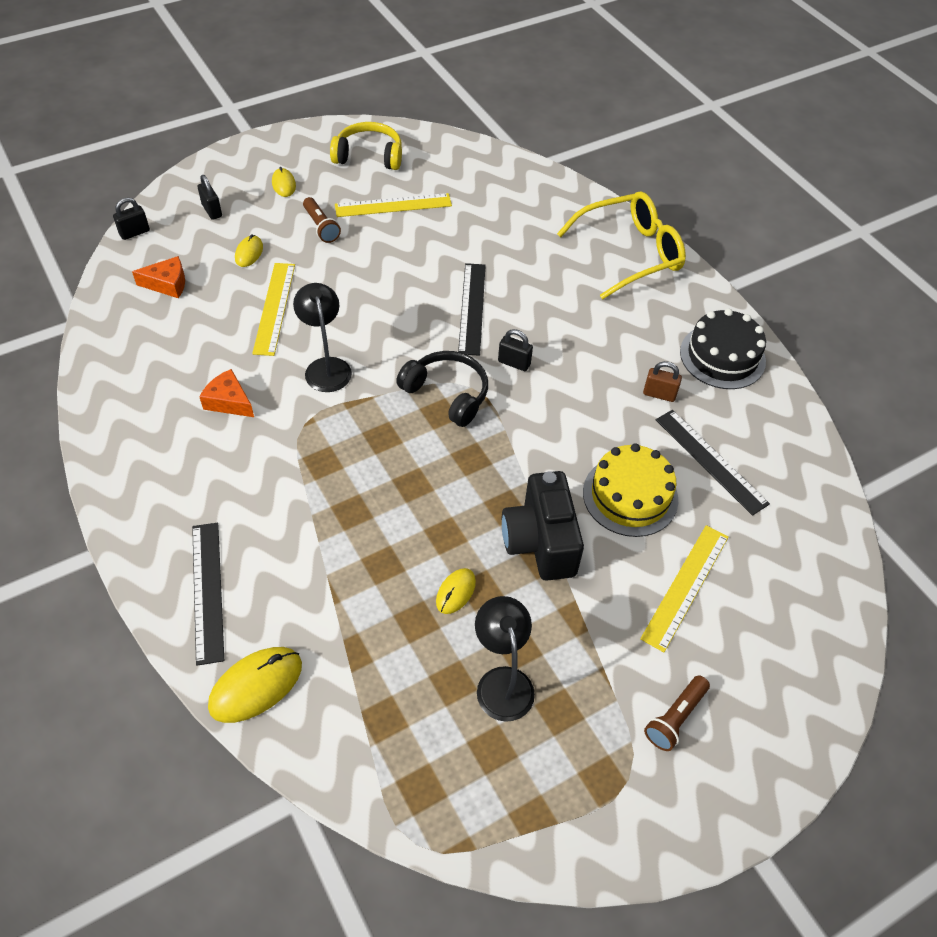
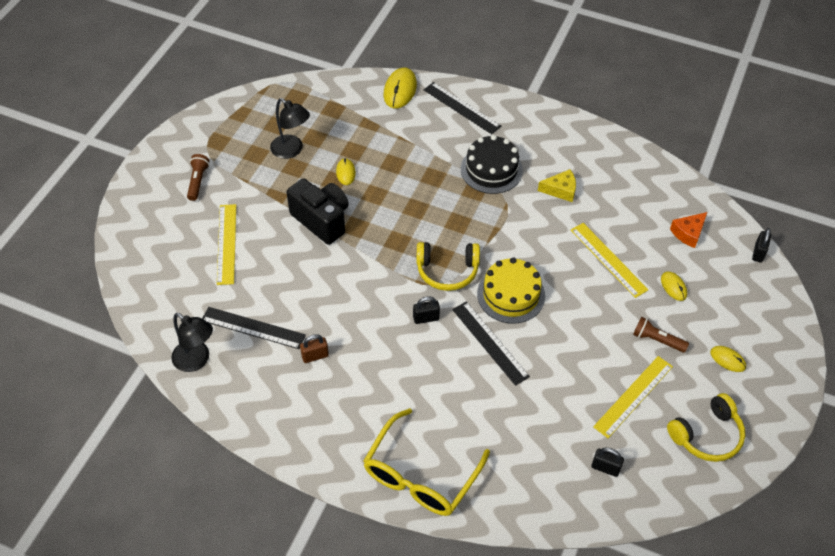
camera: 145 degrees right, 0 degrees up
(212, 211) = (739, 302): black padlock -> black padlock (605, 468)
(229, 401) = (560, 190): orange cheese -> yellow cheese
(326, 367) = (533, 242): black lamp -> black lamp (196, 360)
(447, 394) = (447, 271): black headphones -> yellow headphones
(630, 496) = (289, 275): yellow cake -> yellow cake (511, 295)
(722, 356) = (289, 417): black cake -> black cake (491, 169)

